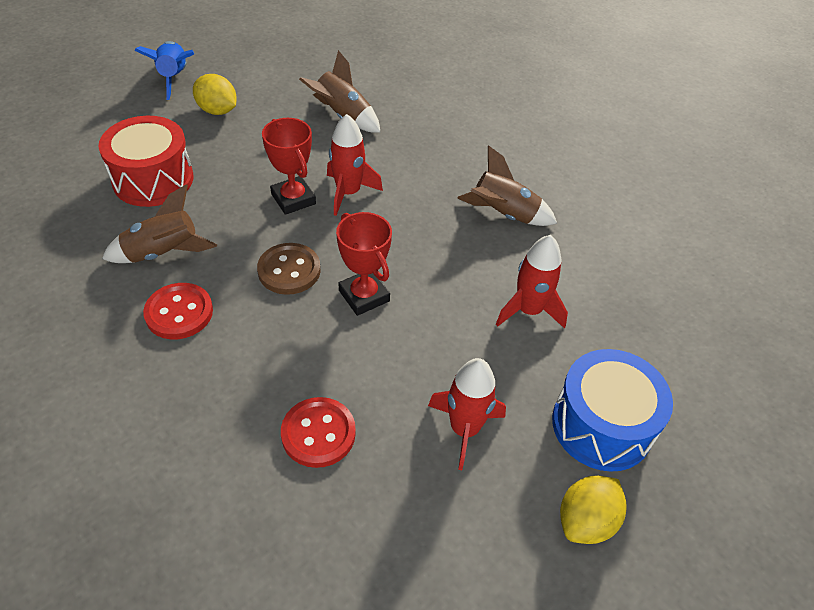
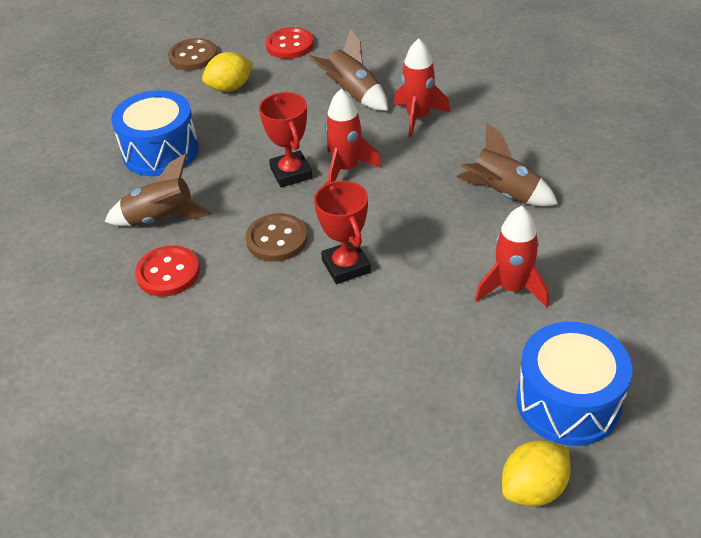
camera: 15 degrees right, 5 degrees down
(153, 179) = (160, 151): red drum -> blue drum
(174, 78) = (193, 56): blue rocket -> brown button
(217, 110) = (230, 88): yellow lemon -> yellow lemon turned 75 degrees counterclockwise
(318, 433) = (282, 388): red button -> red button (290, 45)
(464, 429) = (425, 395): red rocket -> red rocket (418, 117)

